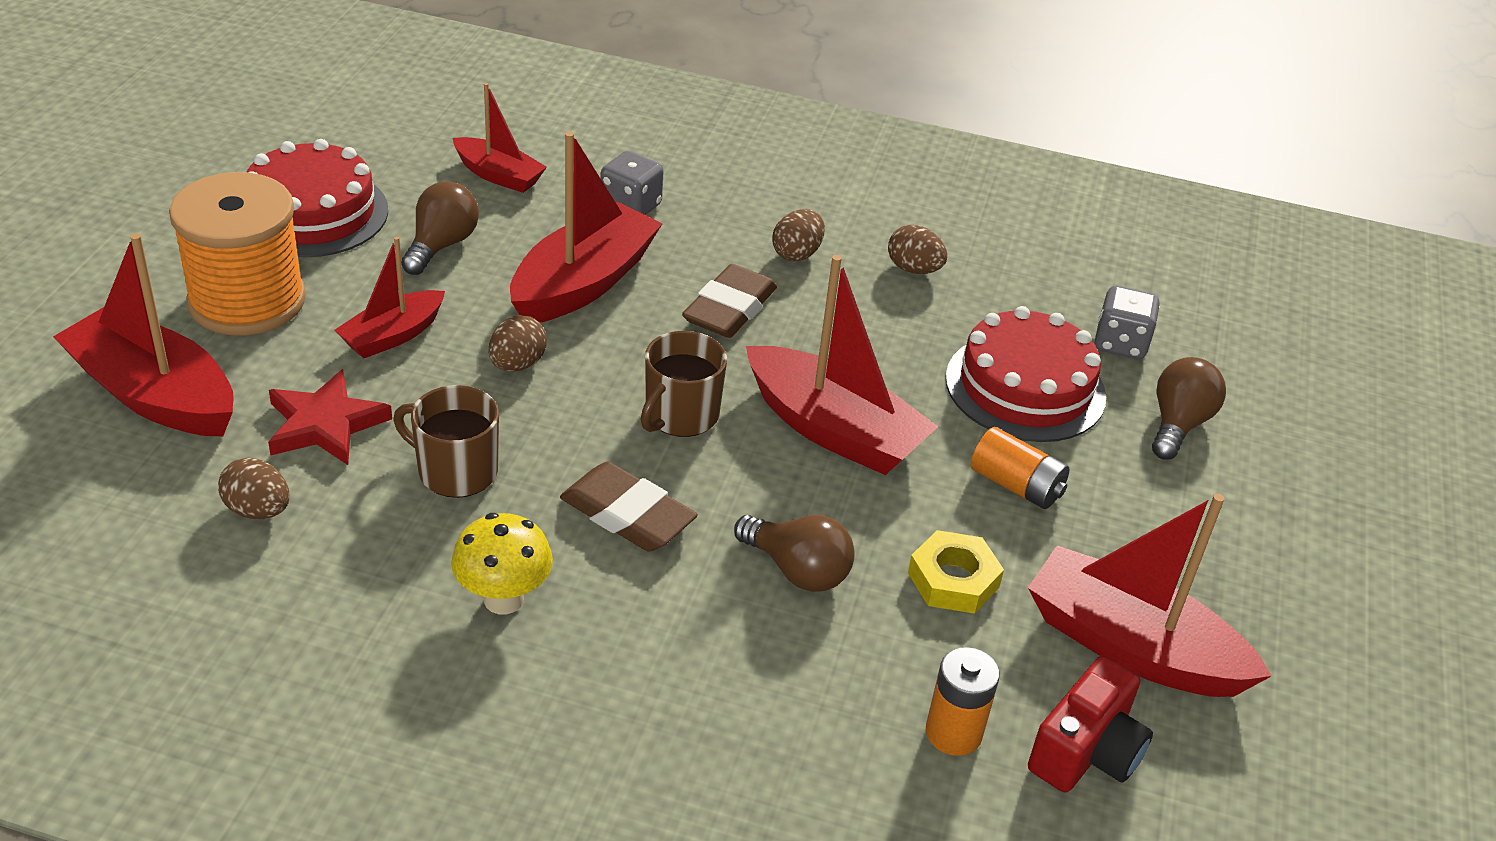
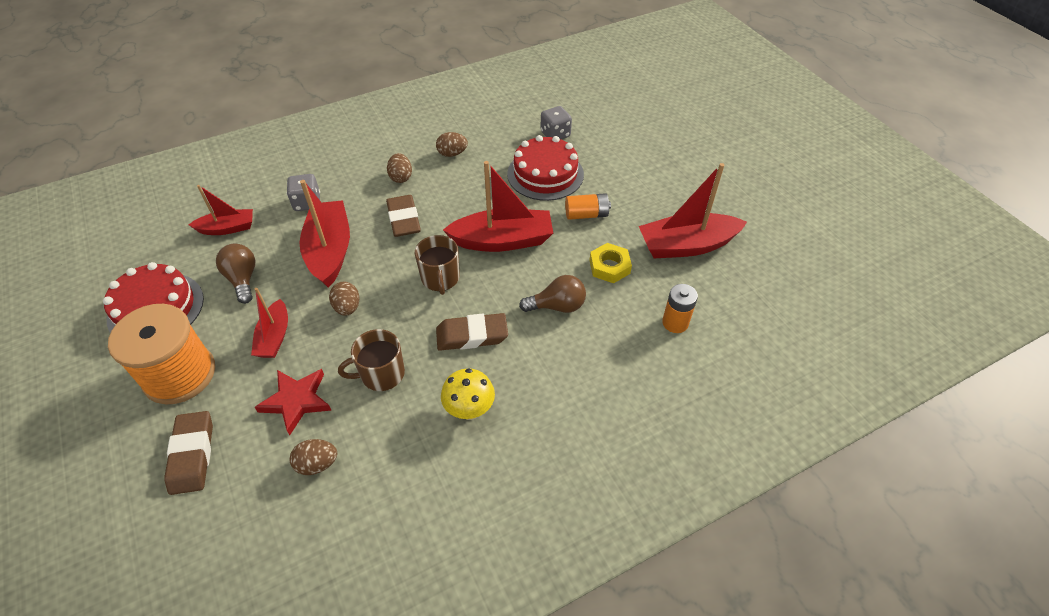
camera: 40 degrees left, 10 degrees up
(154, 394) = (192, 455): red boat -> brown eraser
(1086, 751) = (717, 294): red camera -> none
(1178, 424) = (607, 152): brown light bulb -> none

